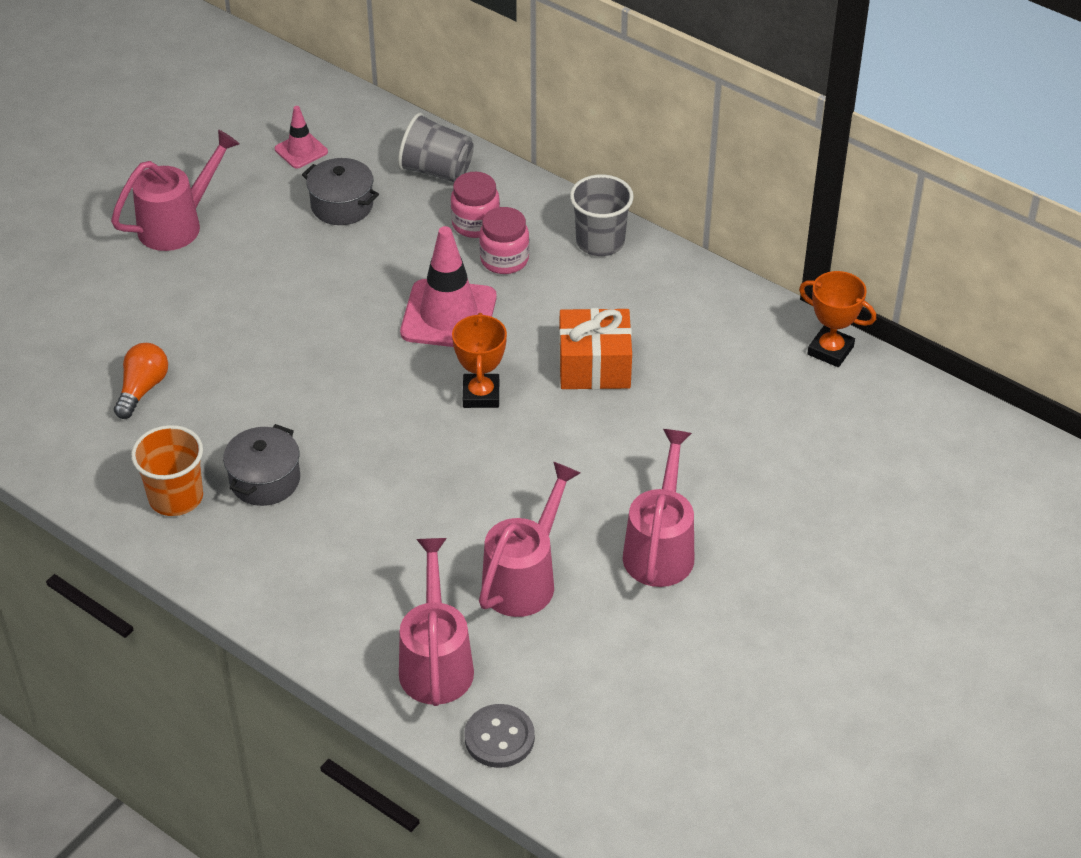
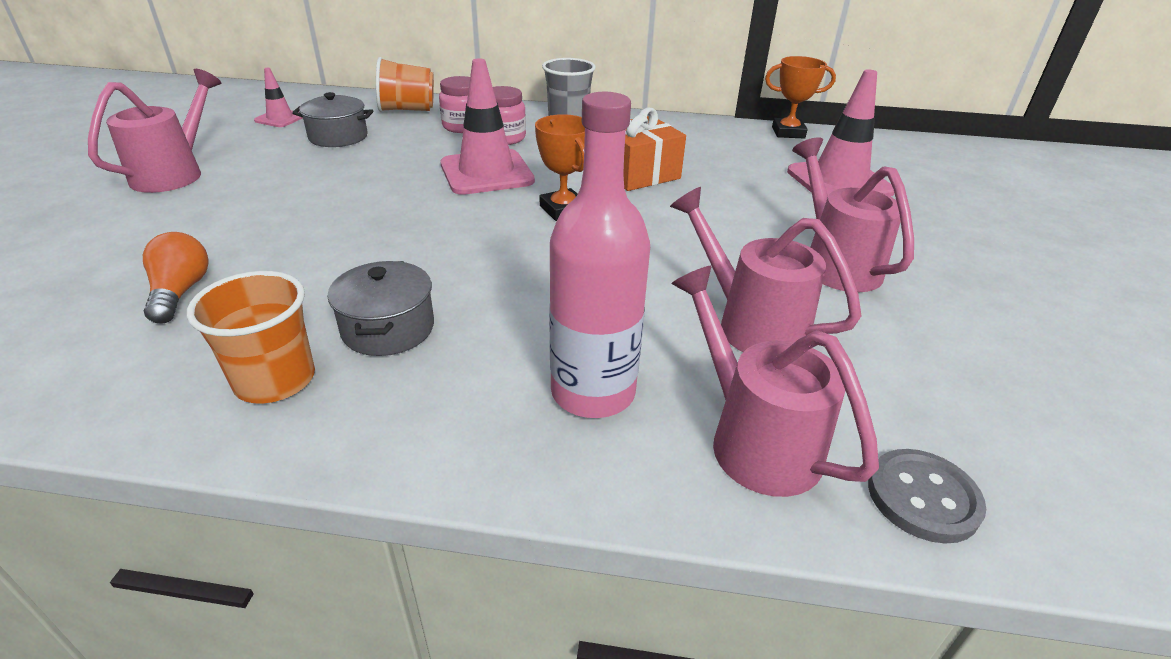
camera: 30 degrees left, 10 degrees down
(364, 588) = (593, 392): none -> pink bottle
(436, 171) = (407, 110): grey cup -> orange cup
(524, 579) = (752, 324): pink watering can -> pink watering can turned 45 degrees counterclockwise
(790, 450) = (839, 182): none -> pink traffic cone

